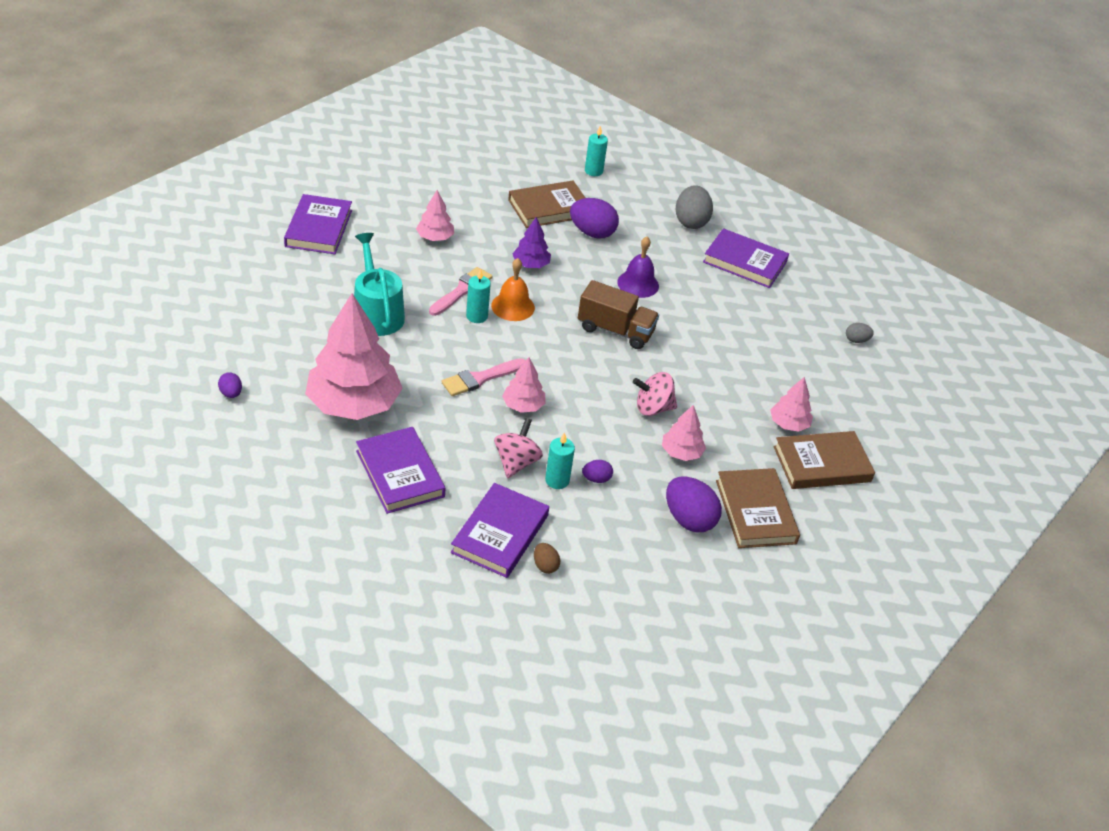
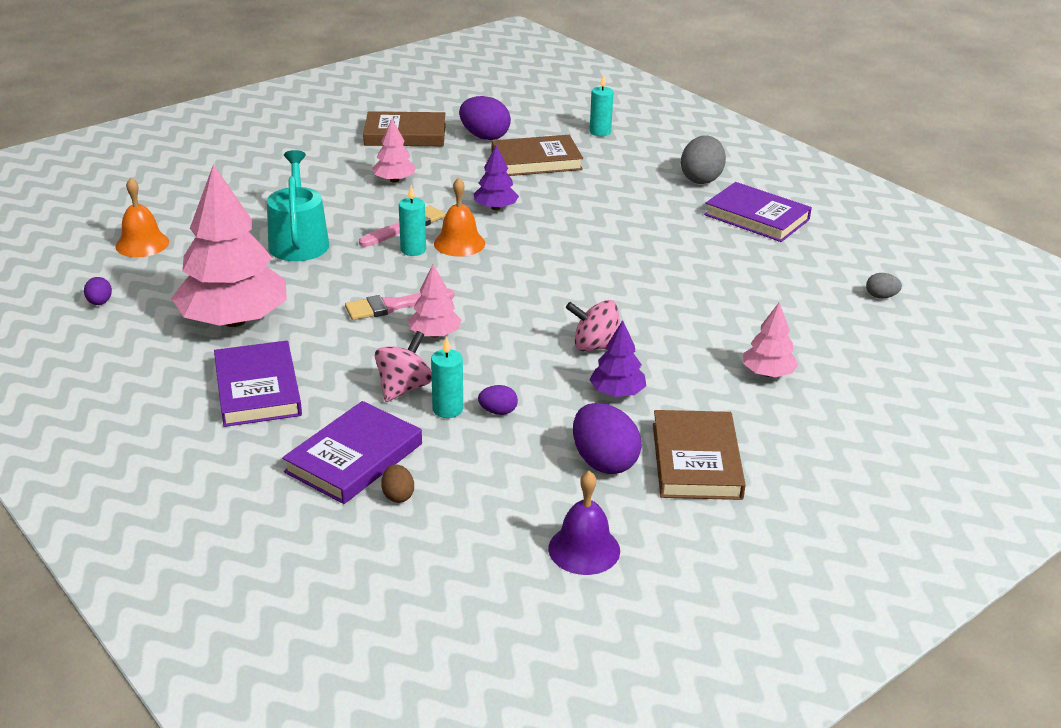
camera: 15 degrees right, 10 degrees down
(241, 325) = (142, 244): none -> orange bell
(318, 228) = (268, 167): purple book -> none
(592, 233) = (578, 184): purple egg -> purple egg (484, 137)
(615, 330) = (575, 271): brown truck -> none
(638, 284) = (618, 230): purple bell -> purple bell (584, 549)
(681, 452) = (617, 393): pink tree -> purple tree
(822, 464) = (801, 417): brown book -> brown book (405, 134)

